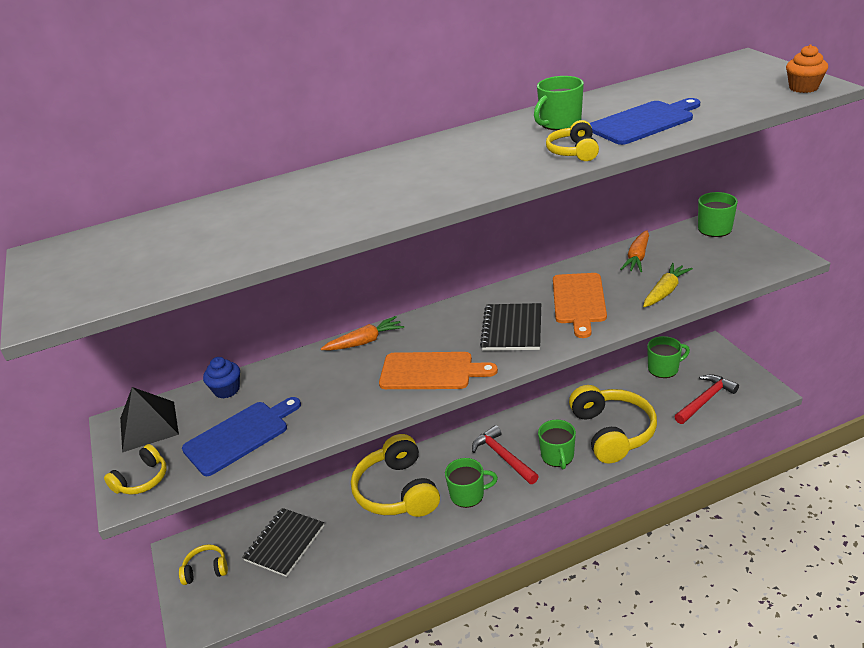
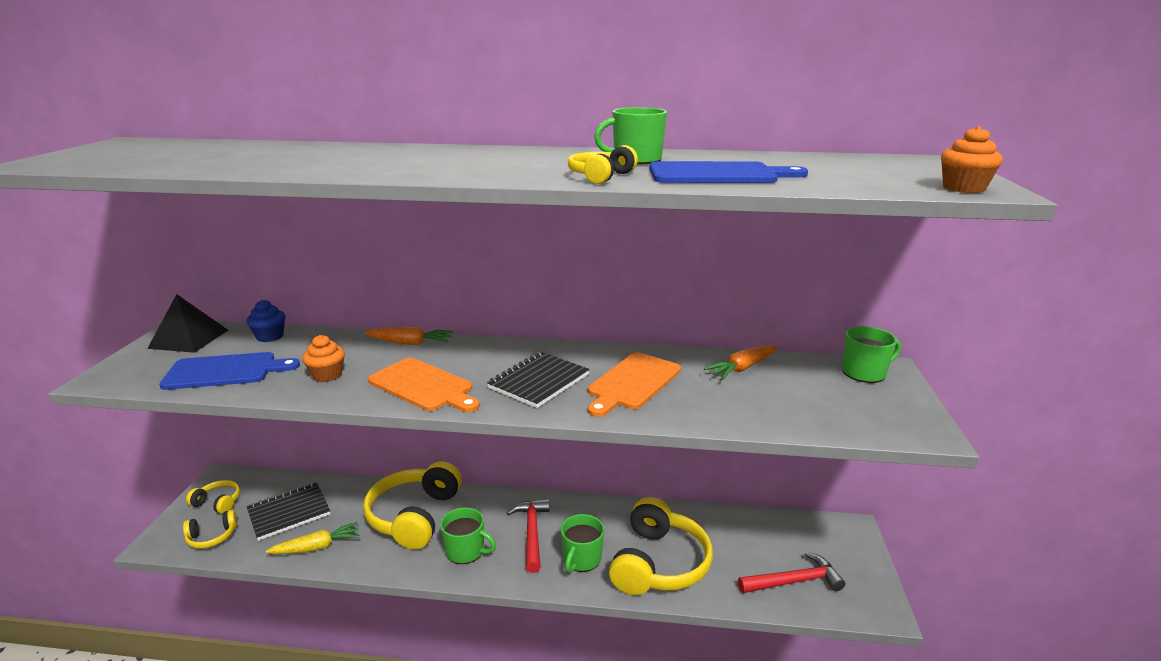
camera: 25 degrees right, 10 degrees down
(142, 480) = (125, 372): yellow headphones -> yellow headphones (212, 537)
(337, 398) = (327, 375): none -> orange cupcake
(664, 369) = (775, 527): green mug -> none
(665, 291) = (733, 408): yellow carrot -> yellow carrot (317, 547)

